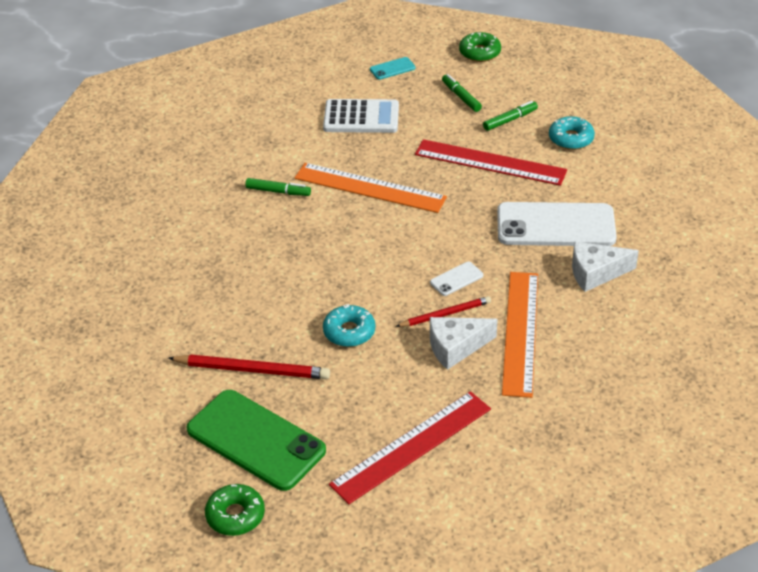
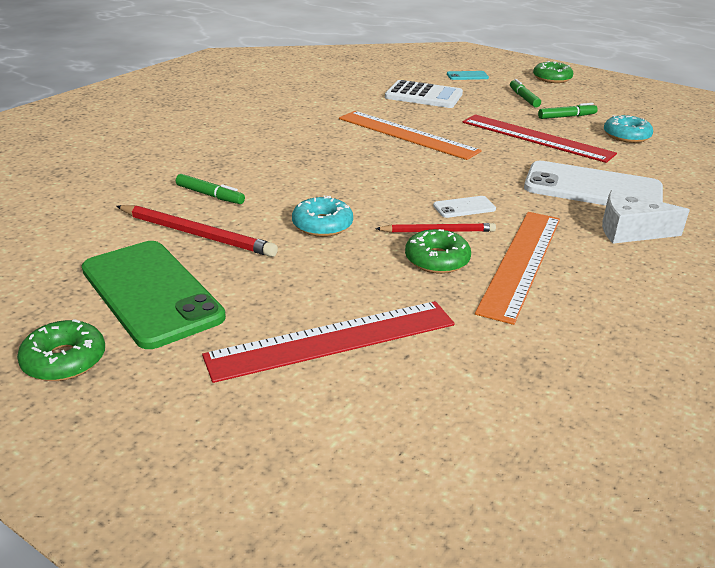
camera: 15 degrees right, 10 degrees down
(278, 191) = (318, 123): green marker -> green marker (210, 195)
(456, 347) = (437, 260): white cheese -> green donut

